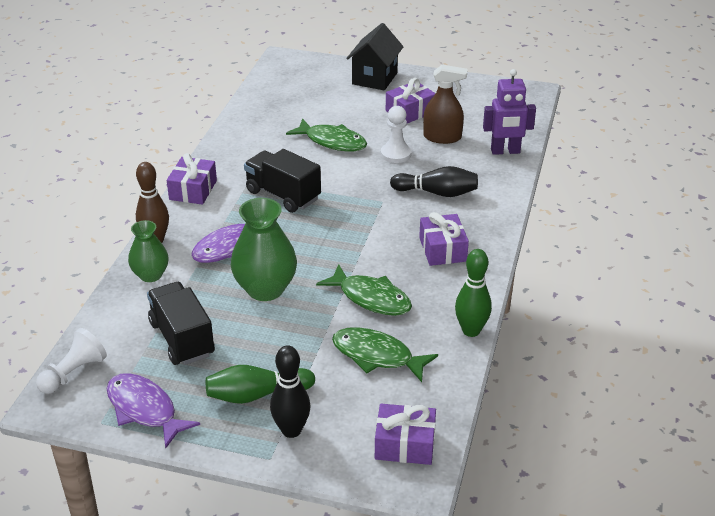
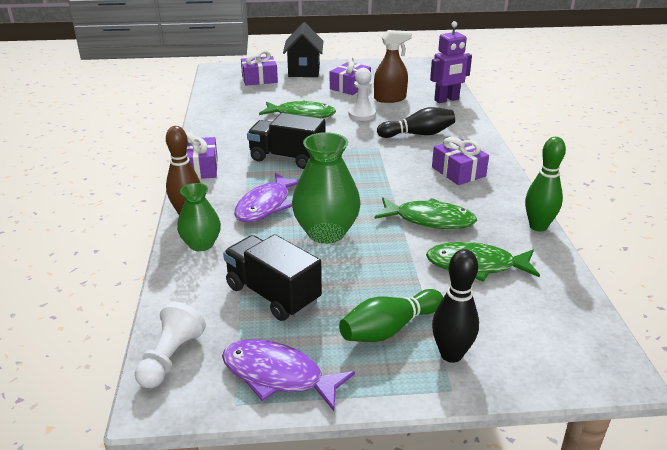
camera: 20 degrees left, 5 degrees down
(405, 444) = (571, 338): purple gift -> purple gift (259, 79)

